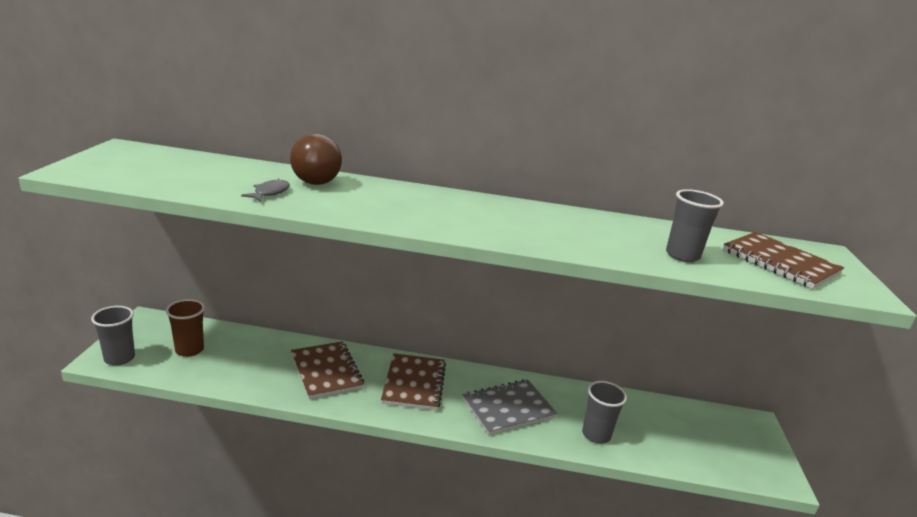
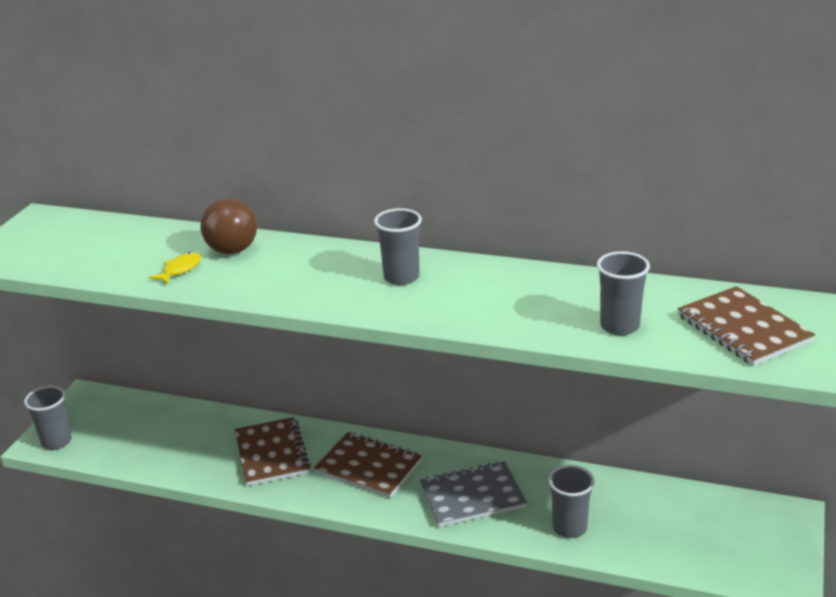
camera: 15 degrees right, 5 degrees up
(189, 350) = (127, 430): brown cup -> none
(270, 193) = (180, 270): grey fish -> yellow fish
(414, 383) = (368, 467): brown notebook -> brown notebook turned 75 degrees counterclockwise
(477, 211) = (401, 277): none -> grey cup

